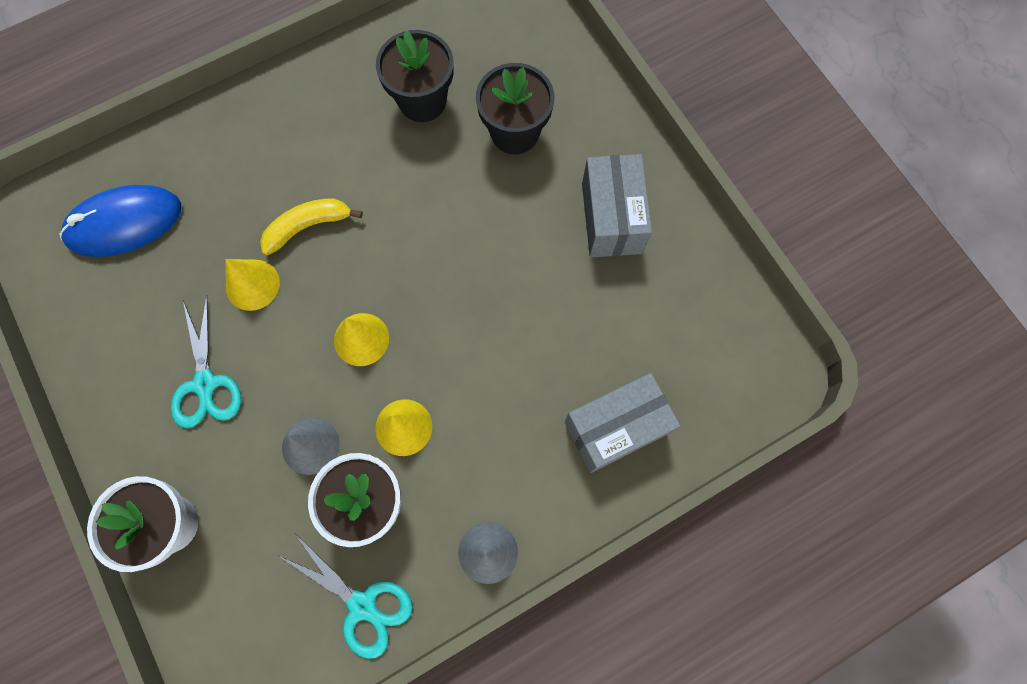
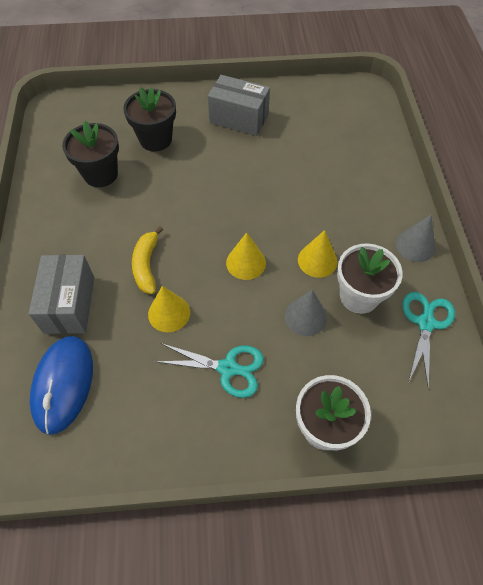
camera: 65 degrees left, 15 degrees down
(362, 605) = (425, 323): turquoise scissors -> turquoise scissors turned 45 degrees counterclockwise
(616, 428) = (364, 162): grey box -> grey box (69, 304)

